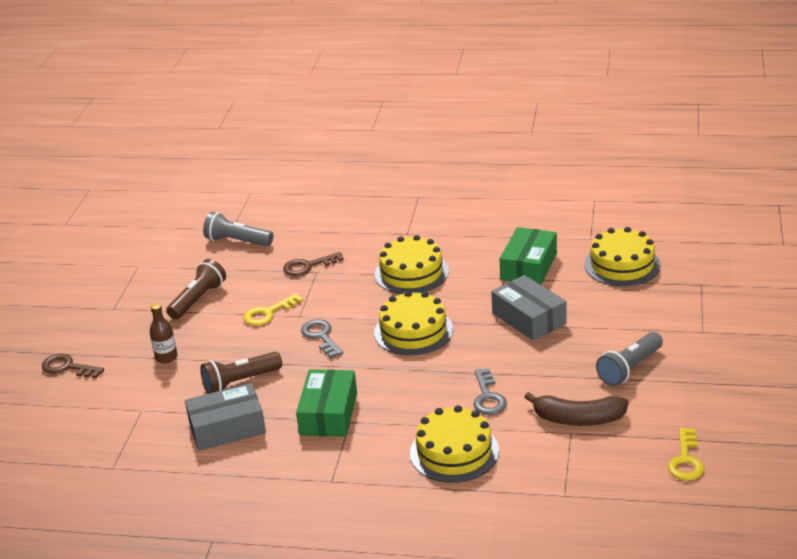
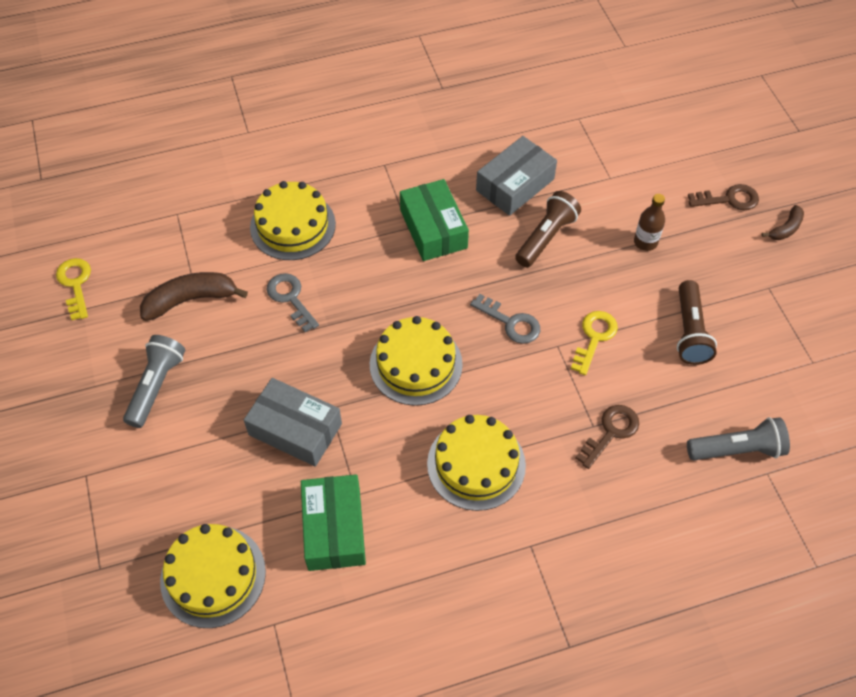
camera: 150 degrees right, 25 degrees up
(52, 337) = (786, 229): none -> brown banana

